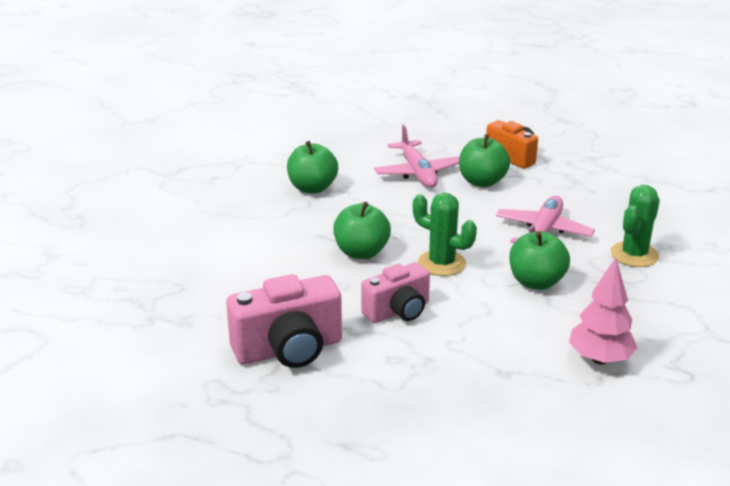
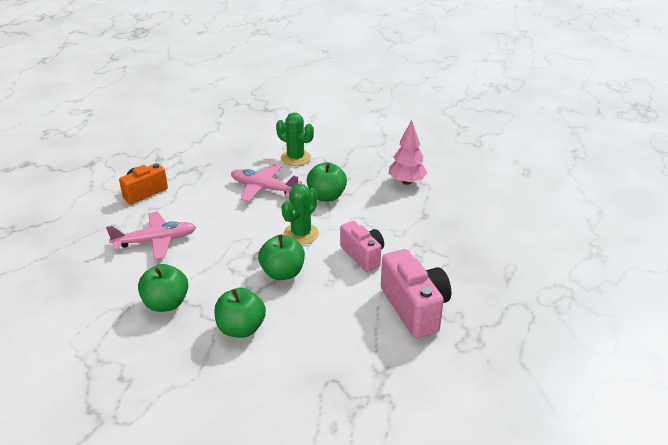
camera: 90 degrees left, 5 degrees up
(482, 182) = (181, 209): green apple -> green apple (241, 328)

